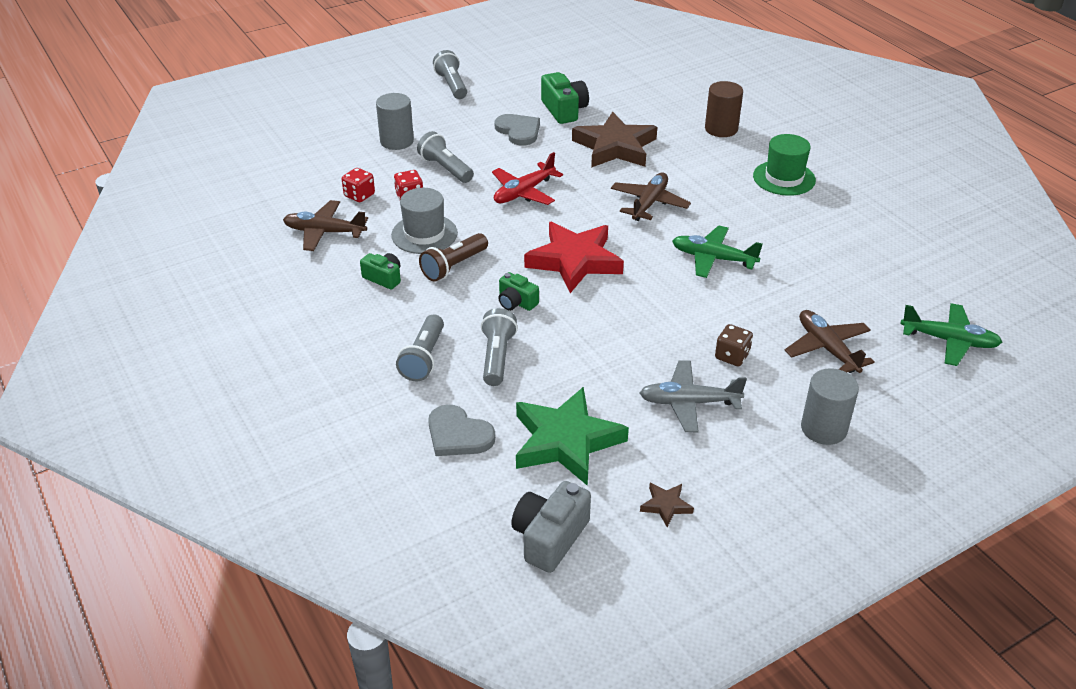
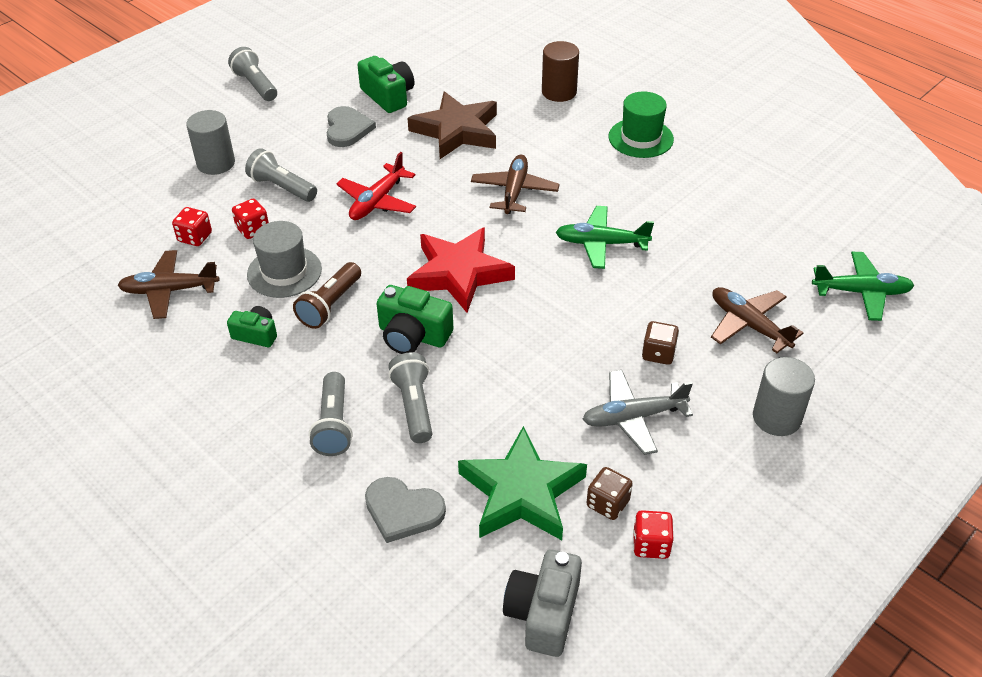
camera: 15 degrees left, 5 degrees up
(516, 302) = (413, 335): green camera -> green camera, size x1.61
(518, 131) = (347, 129): grey heart -> grey heart turned 45 degrees clockwise
(639, 465) = (607, 503): none -> brown dice
(666, 505) = (651, 545): brown star -> red dice

